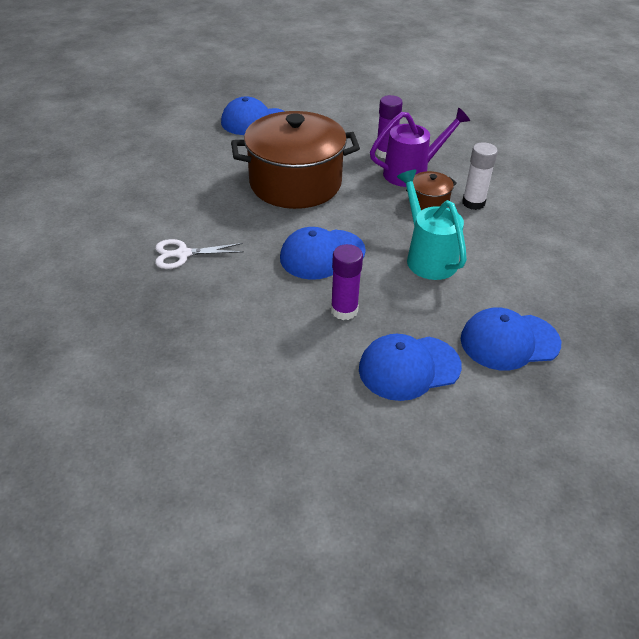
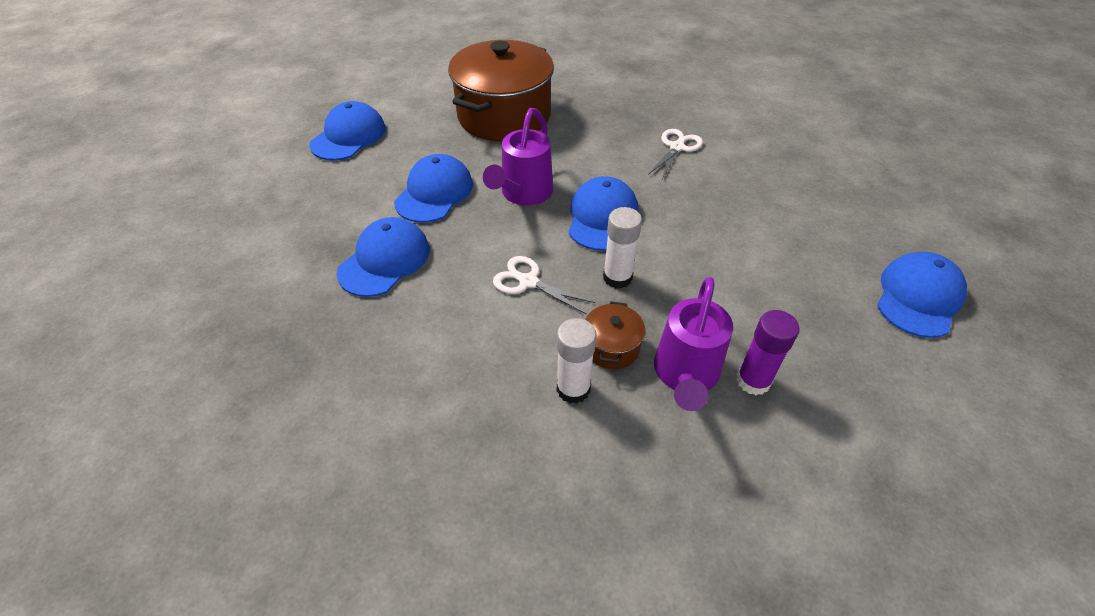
camera: 130 degrees right, 5 degrees up
(295, 183) = (738, 260): brown pot -> brown pot (504, 116)
(344, 310) = (523, 194): purple glue stick -> purple watering can
(373, 222) = (617, 277): none -> white glue stick
(415, 517) = (348, 136): none -> blue cap
(427, 257) = (528, 282): turquoise watering can -> white scissors

